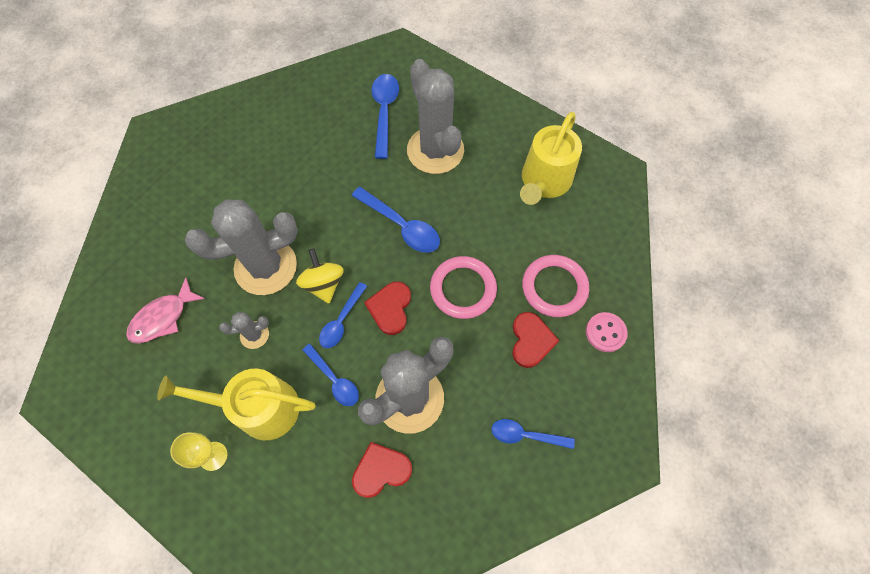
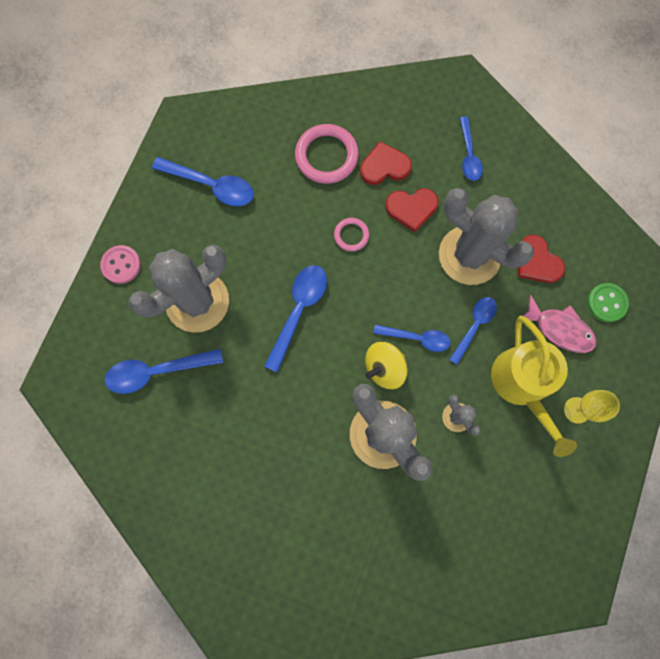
camera: 105 degrees left, 10 degrees up
(163, 318) = (468, 519): pink fish -> pink fish (559, 329)
(310, 535) = (606, 303): none -> green button
(390, 308) = (390, 296): red heart -> red heart (411, 208)
(463, 289) = (351, 235): pink ring -> pink ring, size x0.54
(544, 181) = (211, 185): yellow watering can -> blue spoon
(605, 332) = (358, 108): pink button -> pink button (121, 265)

